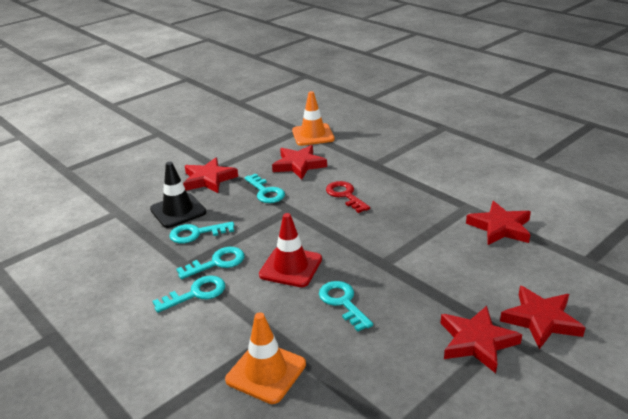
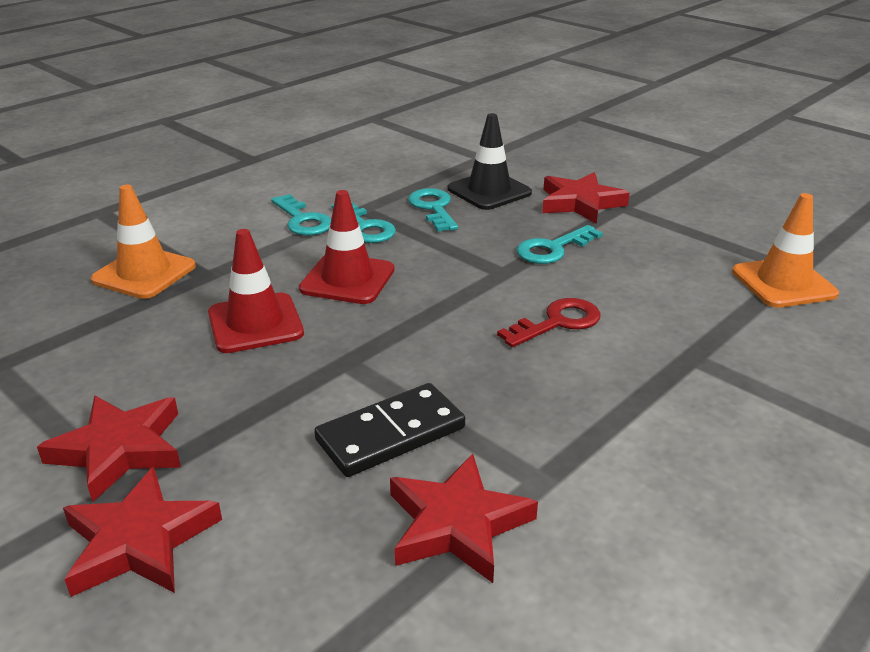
camera: 85 degrees right, 0 degrees up
(299, 165) = (654, 273): red star -> none
(343, 302) = (255, 323): turquoise key -> red traffic cone
(444, 246) = (390, 434): none -> black domino

